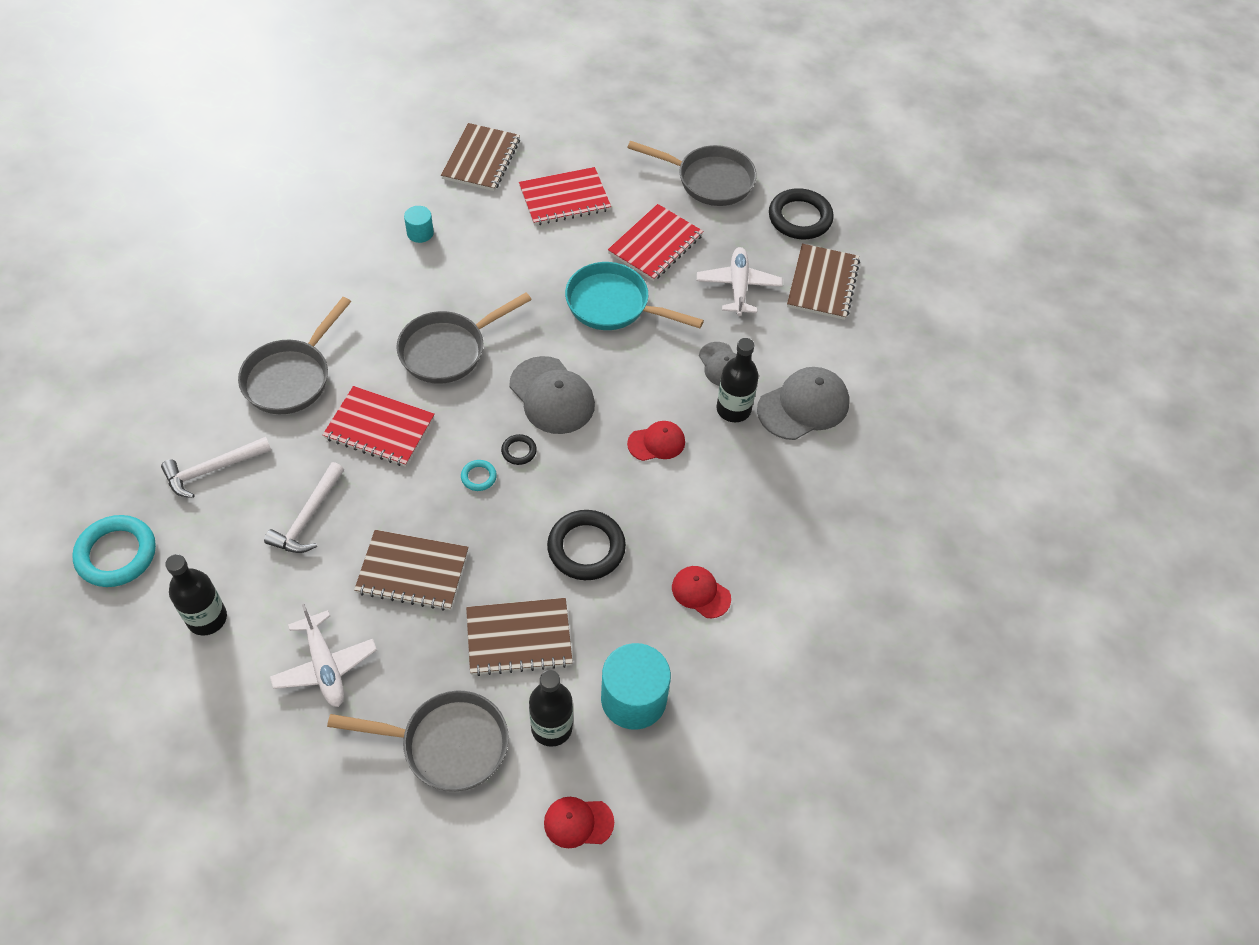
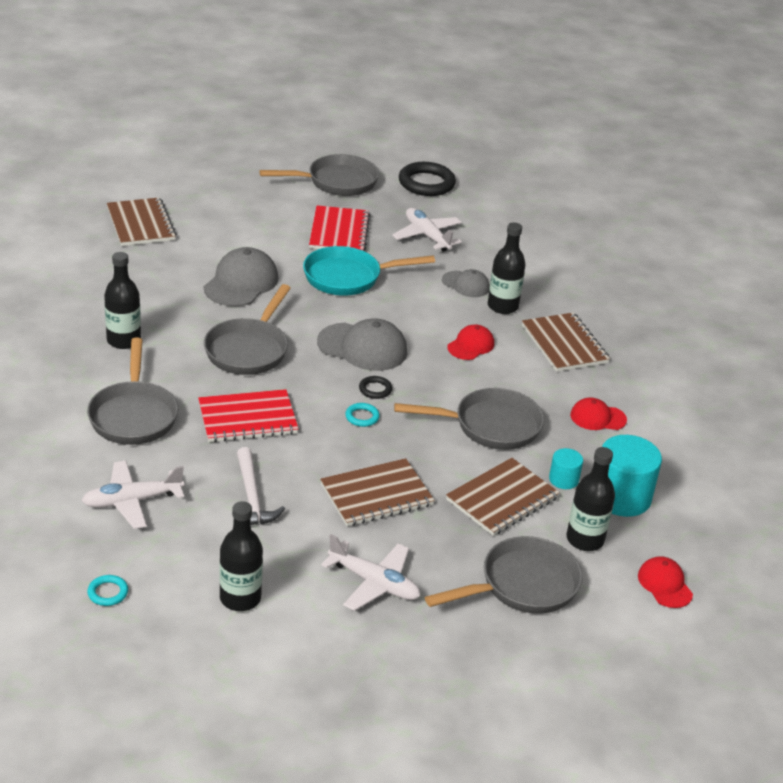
camera: 35 degrees left, 20 degrees down
(116, 554) = (108, 593): turquoise ring -> turquoise ring, size x0.47
(212, 469) = (132, 501): white hammer -> white plane
(353, 290) = (123, 340): none -> black bottle
(420, 233) = (141, 286): turquoise cylinder -> turquoise cylinder (563, 479)
(564, 198) = (237, 227): red notebook -> none
(578, 822) = (665, 584): red cap -> red cap turned 105 degrees clockwise
(586, 548) = (490, 426): black ring -> grey pan
(803, 406) = (547, 287): grey cap -> grey cap (241, 283)
(822, 283) = (483, 215): brown notebook -> brown notebook (564, 344)

